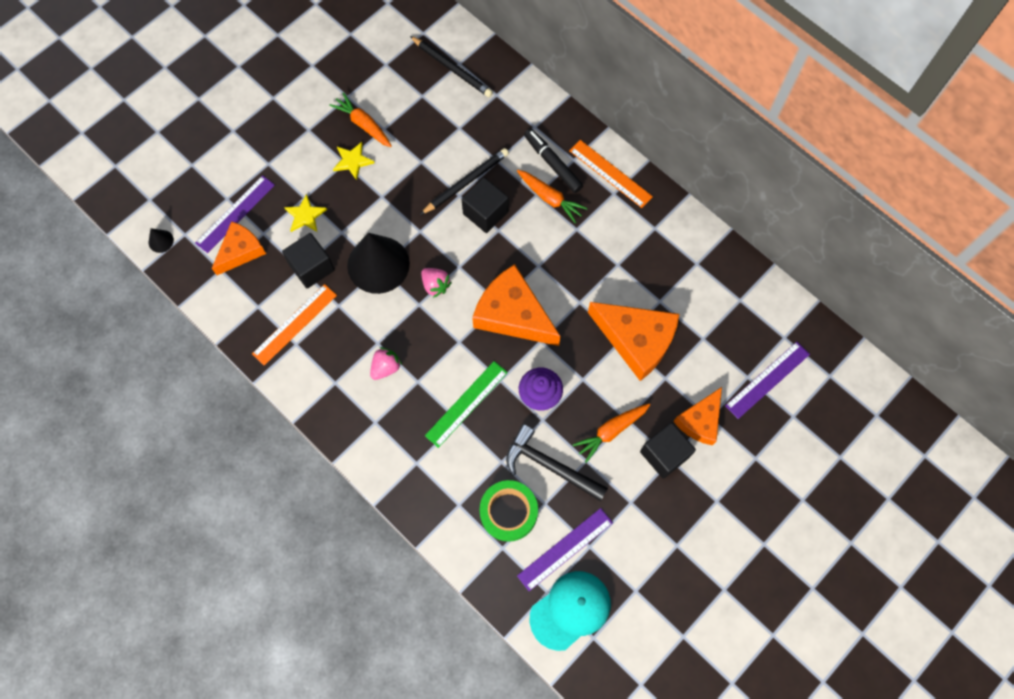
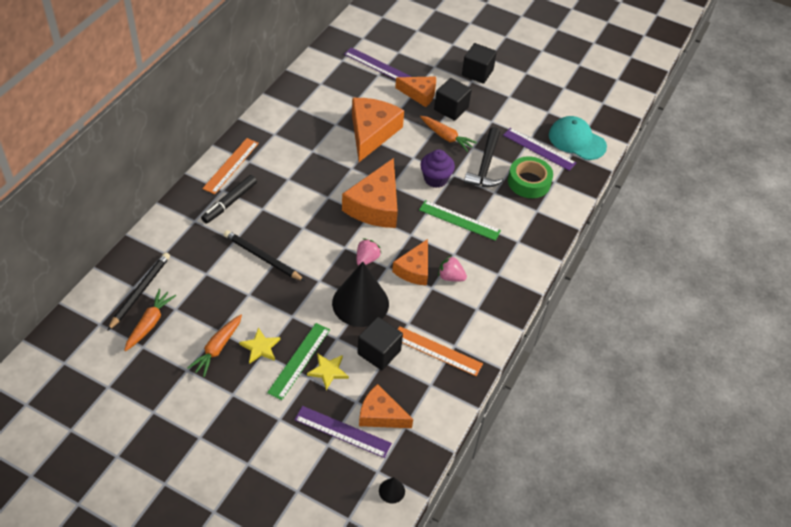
camera: 110 degrees left, 20 degrees down
(326, 192) = (299, 360): none -> green ruler
(407, 331) = (414, 269): none -> orange cheese
(485, 213) = (289, 239): black cube -> black cube (477, 73)
(550, 198) = (264, 199): orange carrot -> orange carrot (149, 323)

